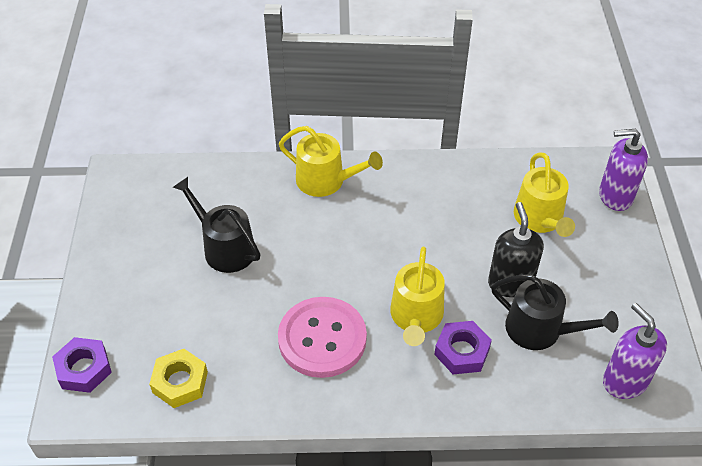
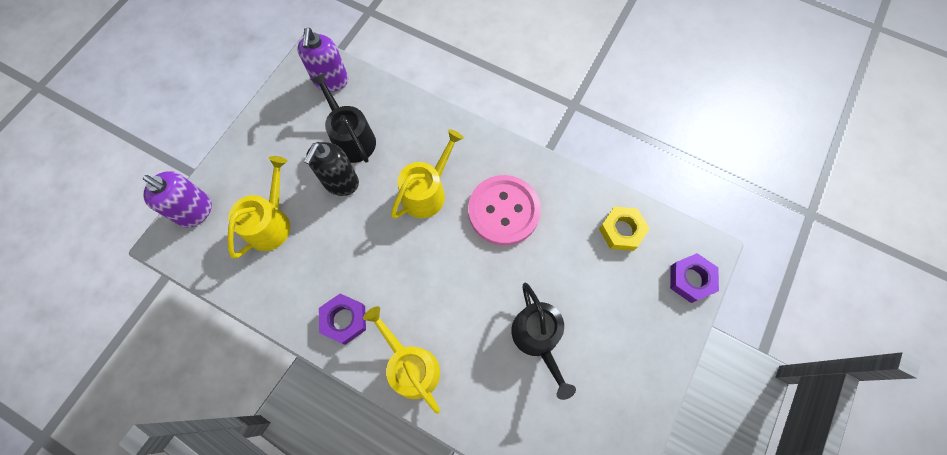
camera: 150 degrees left, 20 degrees up
(462, 351) = (415, 151): purple nut -> purple nut (344, 320)

